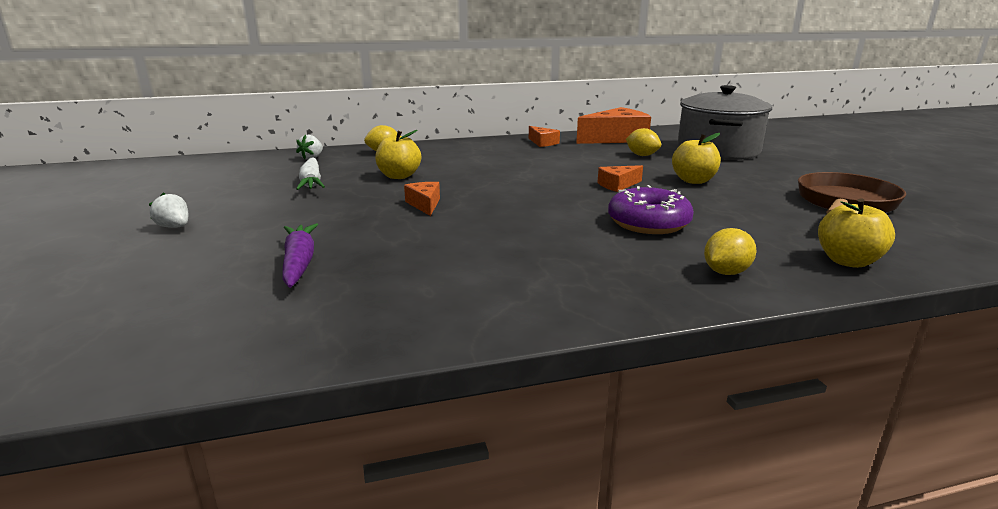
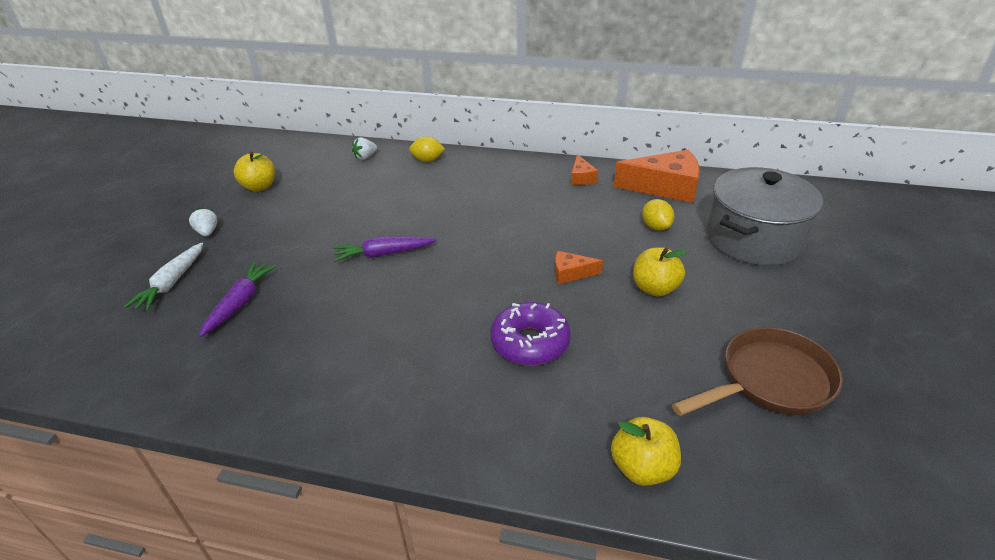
camera: 30 degrees right, 15 degrees up
(311, 182) = (334, 196): white carrot -> white carrot (171, 283)
(399, 176) = (404, 204): yellow apple -> yellow apple (259, 187)
(425, 204) = (383, 254): orange cheese -> purple carrot
(726, 272) = (513, 436): yellow lemon -> none

